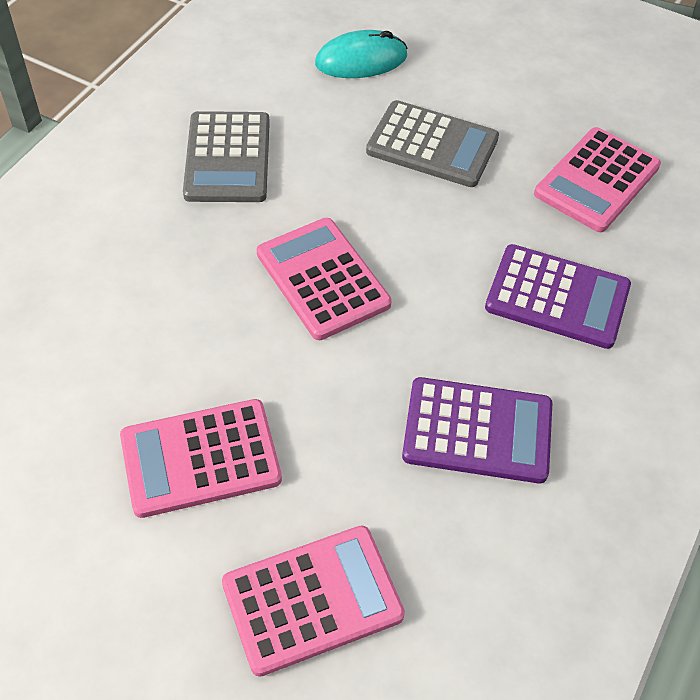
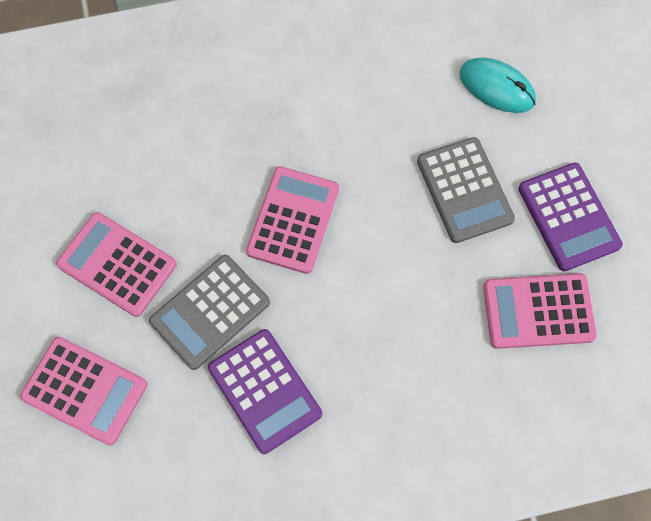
camera: 50 degrees right, 15 degrees up
(228, 158) = (333, 90): grey calculator -> grey calculator (210, 312)
(557, 297) = (410, 361): purple calculator -> purple calculator (569, 217)

